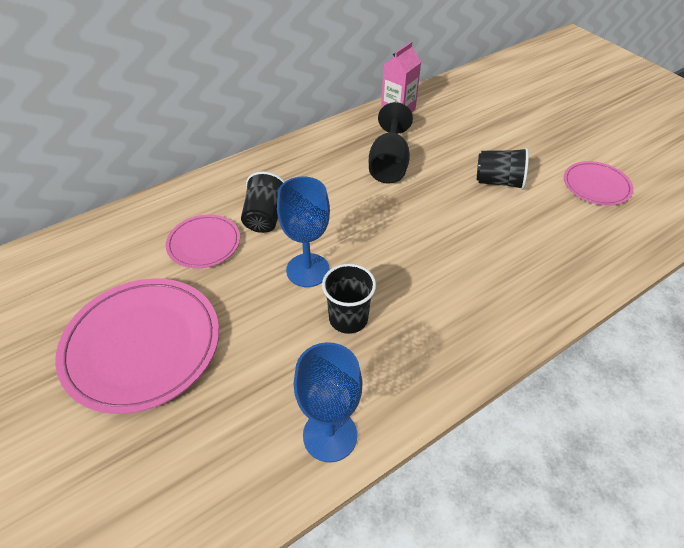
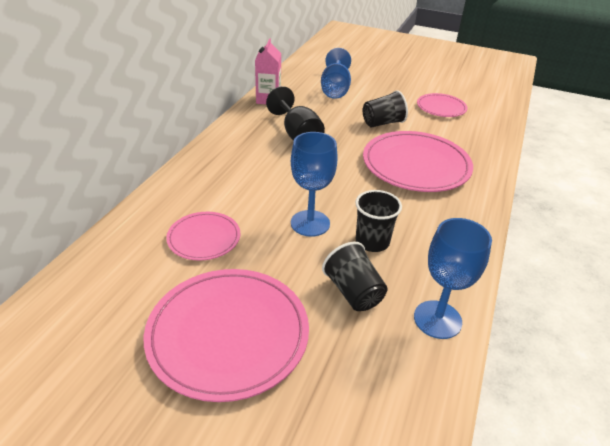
camera: 35 degrees left, 10 degrees down
(265, 217) = (237, 201): black cup -> black cup (353, 292)
(484, 119) = (335, 89): none -> blue goblet
(485, 250) = (416, 165): none -> pink plate

